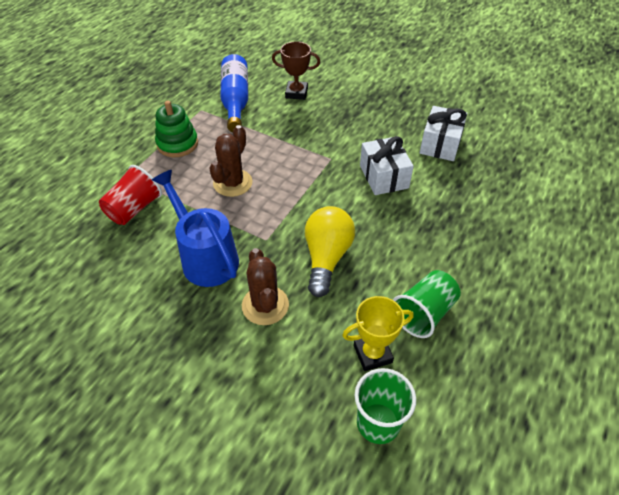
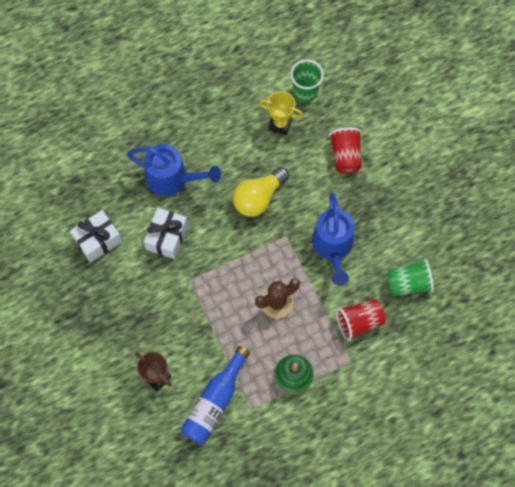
camera: 145 degrees left, 20 degrees up
(257, 366) = (345, 156): none -> red cup
(265, 305) = (317, 189): brown cactus -> none
(424, 313) = (233, 127): green cup -> green cup (408, 283)
(431, 225) = (173, 179): none -> blue watering can

